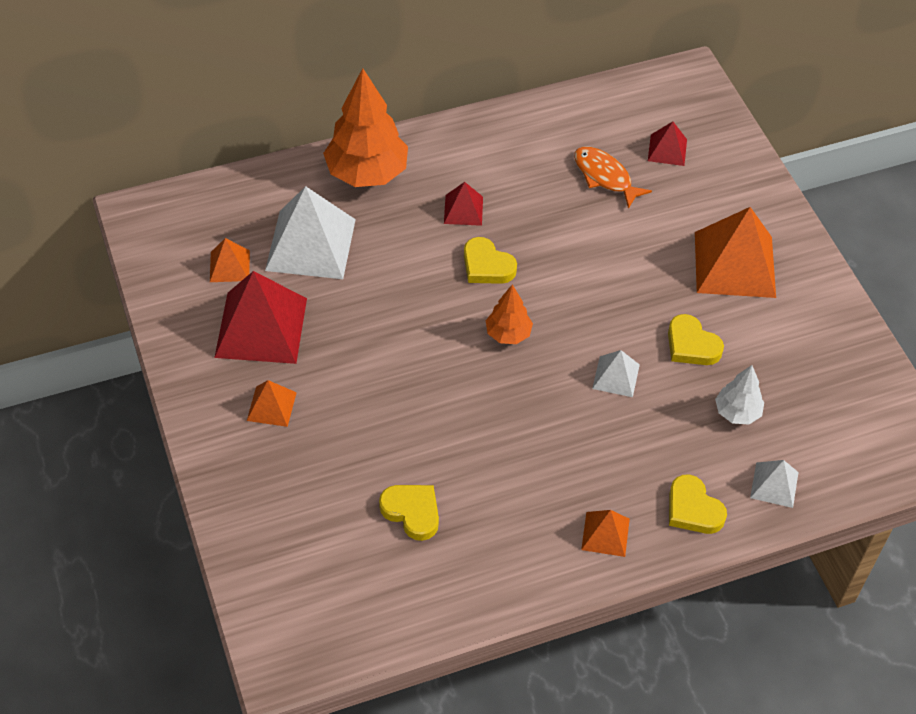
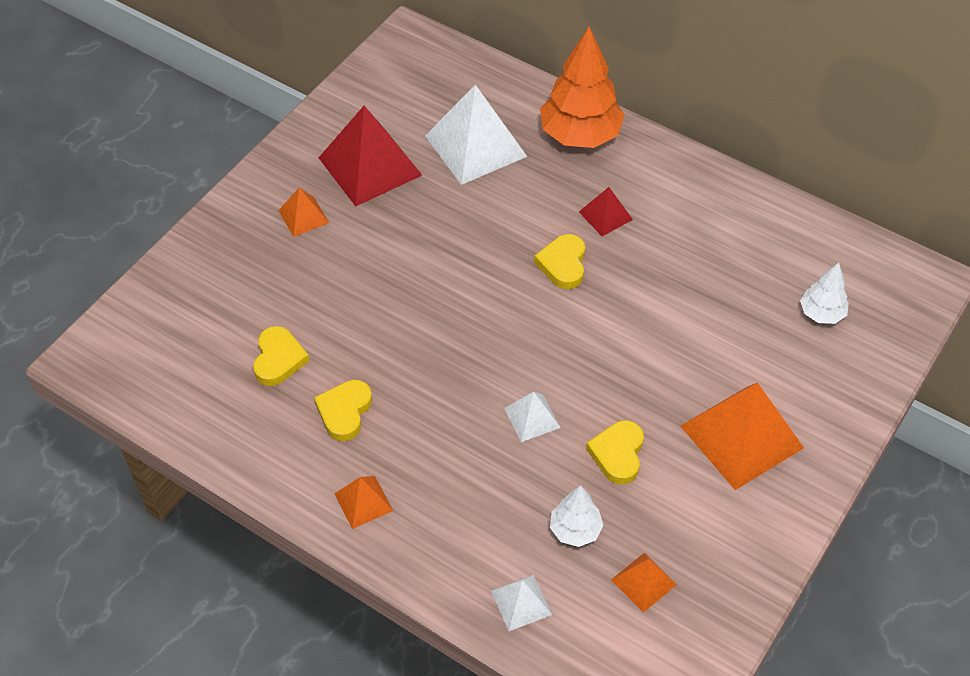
camera: 55 degrees right, 0 degrees up
(230, 266) = (409, 114): orange pyramid -> orange pyramid (643, 582)
(508, 334) = (507, 319): orange tree -> none
(605, 176) = (742, 287): orange fish -> none
(667, 150) = (821, 313): red pyramid -> white tree
(693, 509) = (442, 553): yellow heart -> yellow heart (344, 412)

